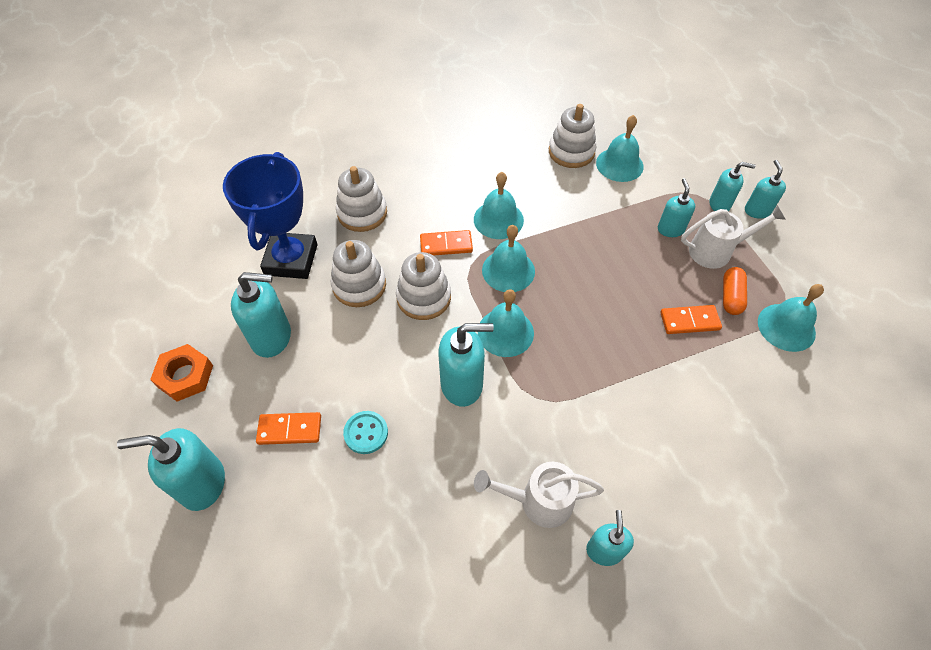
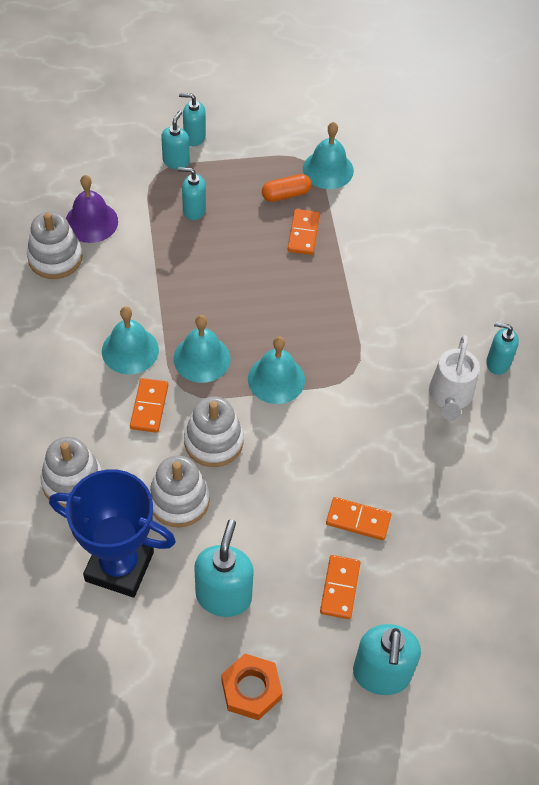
camera: 80 degrees left, 0 degrees up
(366, 433) = (358, 520): turquoise button -> orange domino
(462, 384) = (325, 428): turquoise soap dispenser -> none
(619, 164) = (91, 222): turquoise bell -> purple bell
(716, 251) = (232, 185): white watering can -> none
(731, 296) = (286, 194): orange capsule -> orange capsule turned 45 degrees counterclockwise

